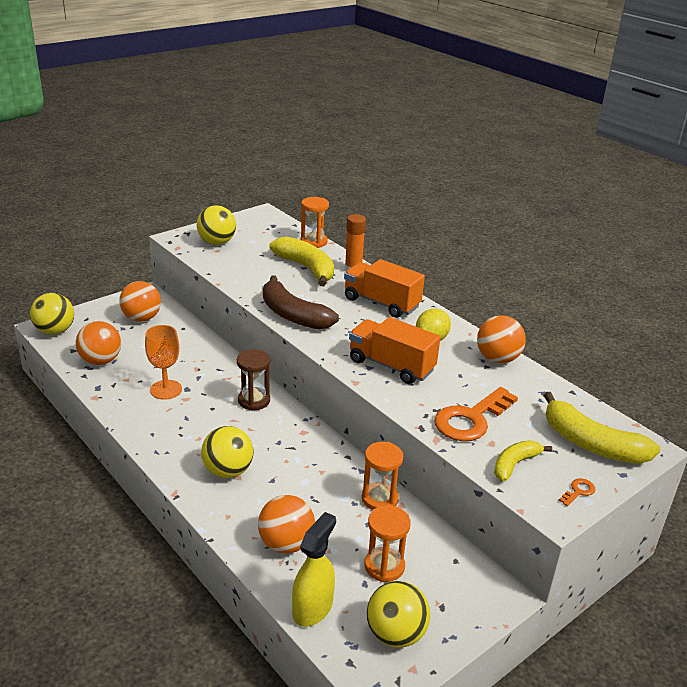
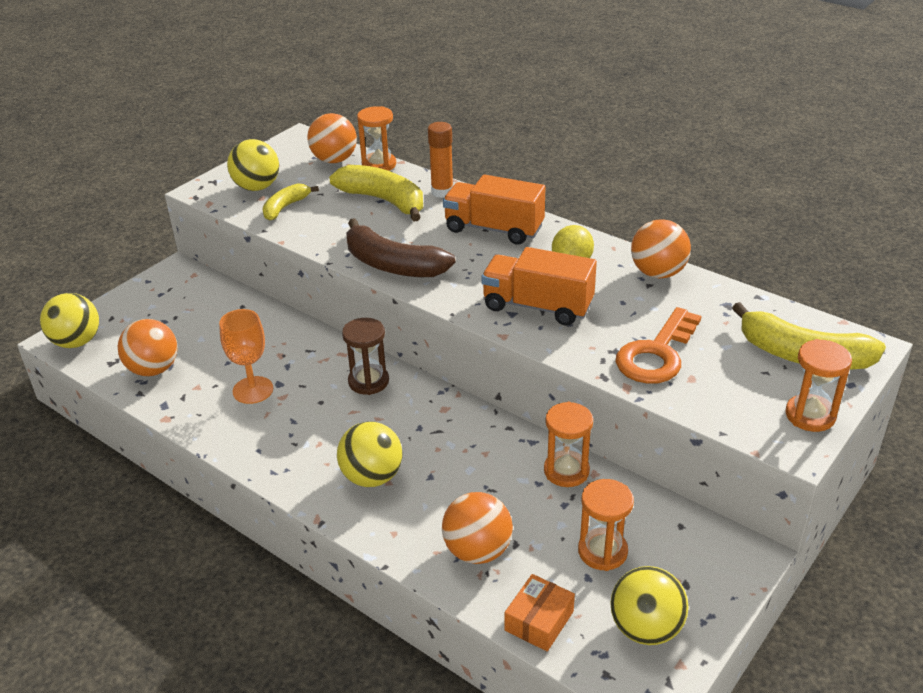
camera: 10 degrees left, 5 degrees up
(142, 318) = (184, 303): orange ball -> orange ball (334, 160)
(313, 608) = (539, 621): yellow spray bottle -> orange box
(514, 464) = (727, 398): yellow banana -> yellow banana (285, 207)
(578, 491) = (810, 415): orange key -> orange hourglass

